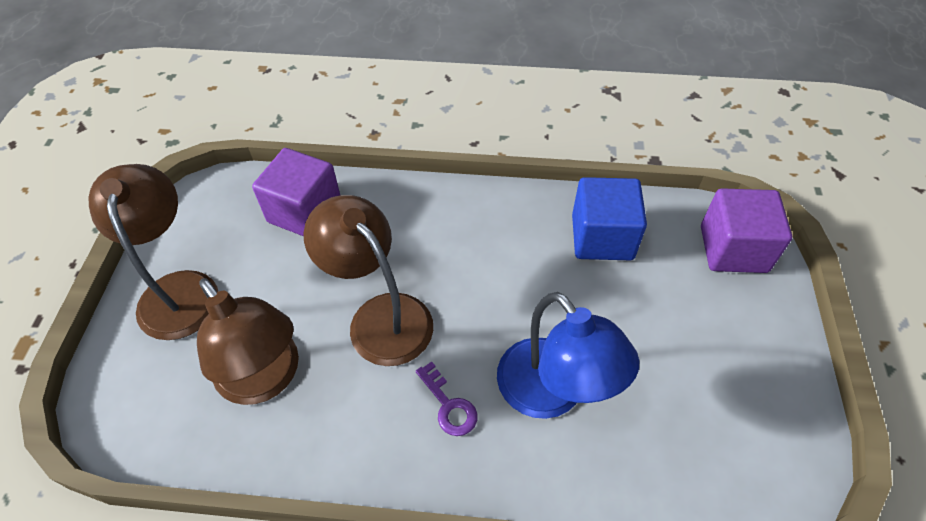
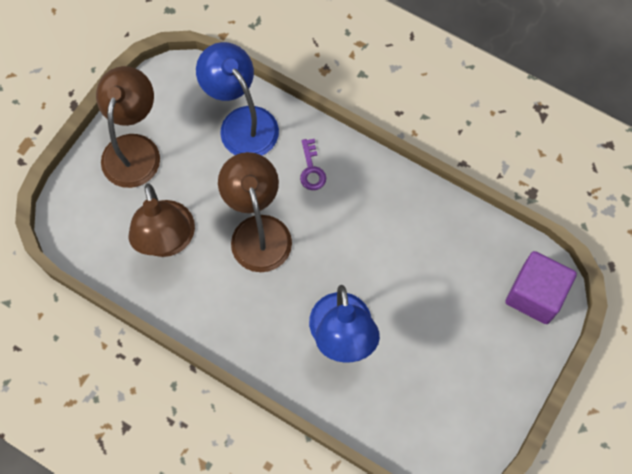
camera: 25 degrees right, 15 degrees up
(305, 212) = (242, 122): purple cube -> blue lamp
(449, 405) = (272, 313): purple key -> purple key (311, 169)
(602, 237) = (444, 241): blue cube -> none

